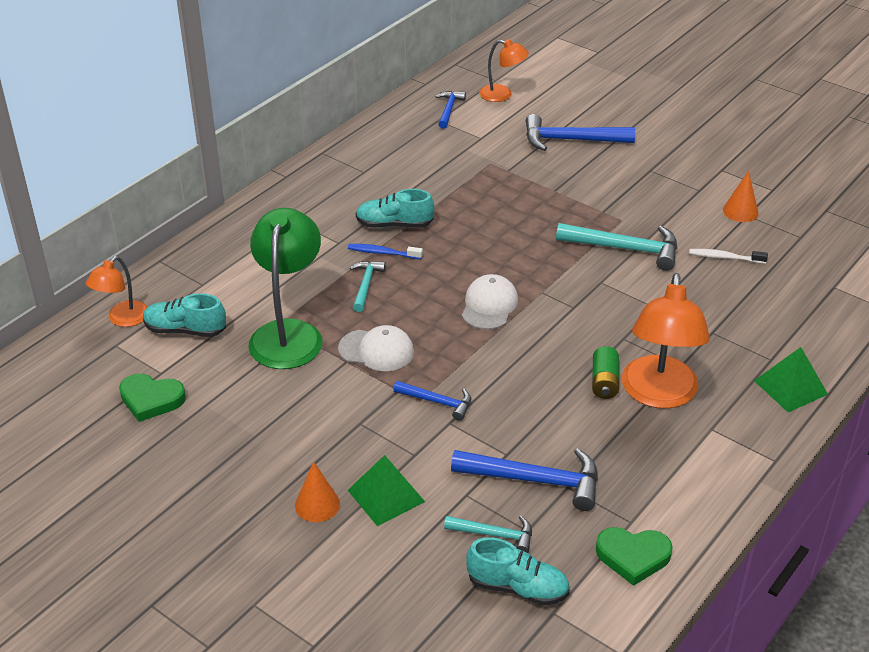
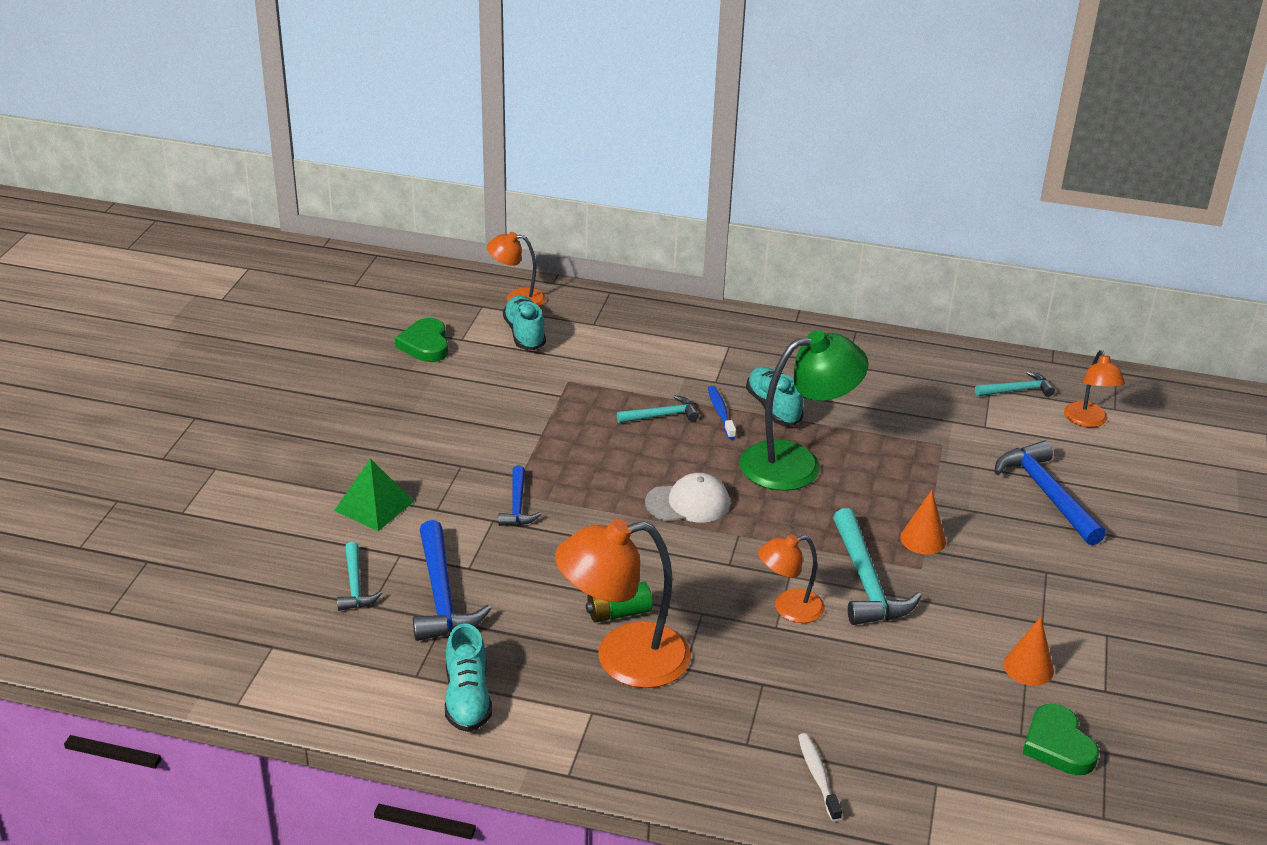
camera: 65 degrees right, 5 degrees down
(288, 333) = (558, 390): green lamp -> green lamp (796, 463)
(317, 504) = (344, 469): orange cone -> orange cone (923, 539)
(376, 350) = (568, 448): white cap -> none
(448, 110) = (1017, 390): blue hammer -> turquoise hammer
(517, 587) = (294, 615): turquoise shoe -> turquoise shoe (467, 698)
(633, 556) = (368, 686): green heart -> green heart (1058, 745)
(637, 294) = (788, 608): none -> orange lamp
(724, 257) = (917, 669): white toothbrush -> white toothbrush (817, 776)
(790, 387) = (705, 769): green pyramid -> none

